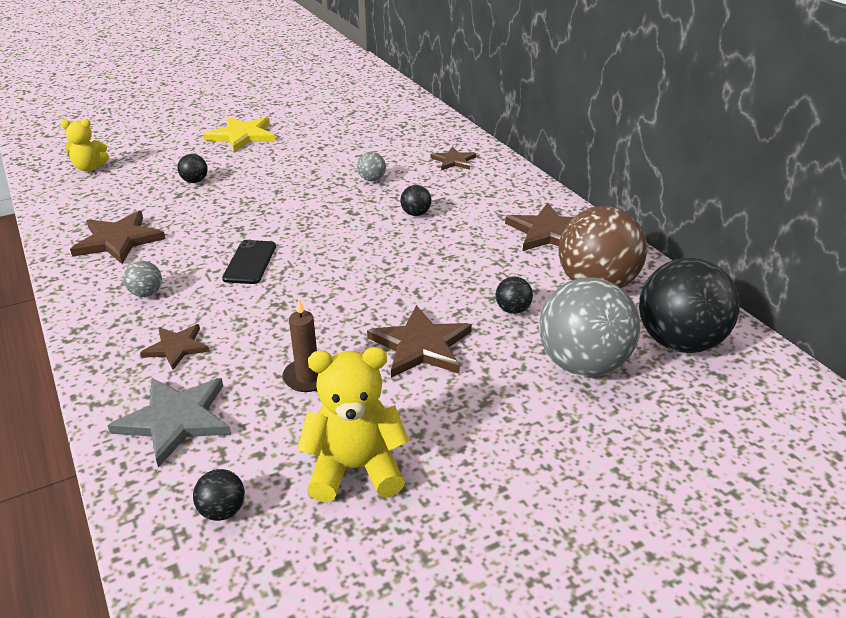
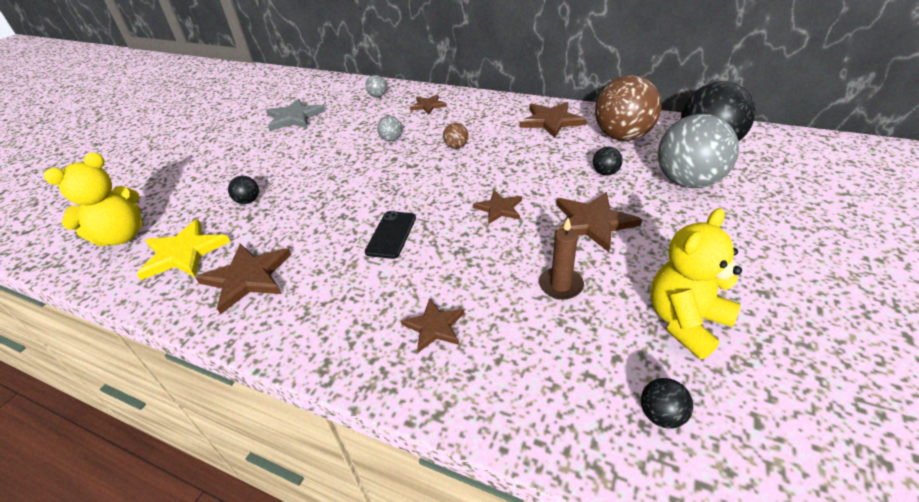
camera: 35 degrees left, 5 degrees up
(89, 168) = (121, 236): yellow teddy bear -> yellow teddy bear, size x1.58
(146, 293) = (341, 303): grey ball -> grey ball (377, 96)
(175, 420) = (522, 378): grey star -> grey star (294, 117)
(242, 136) = (239, 153): yellow star -> yellow star (184, 253)
(250, 262) = (391, 234): black phone -> black phone turned 45 degrees clockwise
(362, 288) = (499, 208): none -> brown star
(415, 214) = (456, 147): black ball -> brown ball

